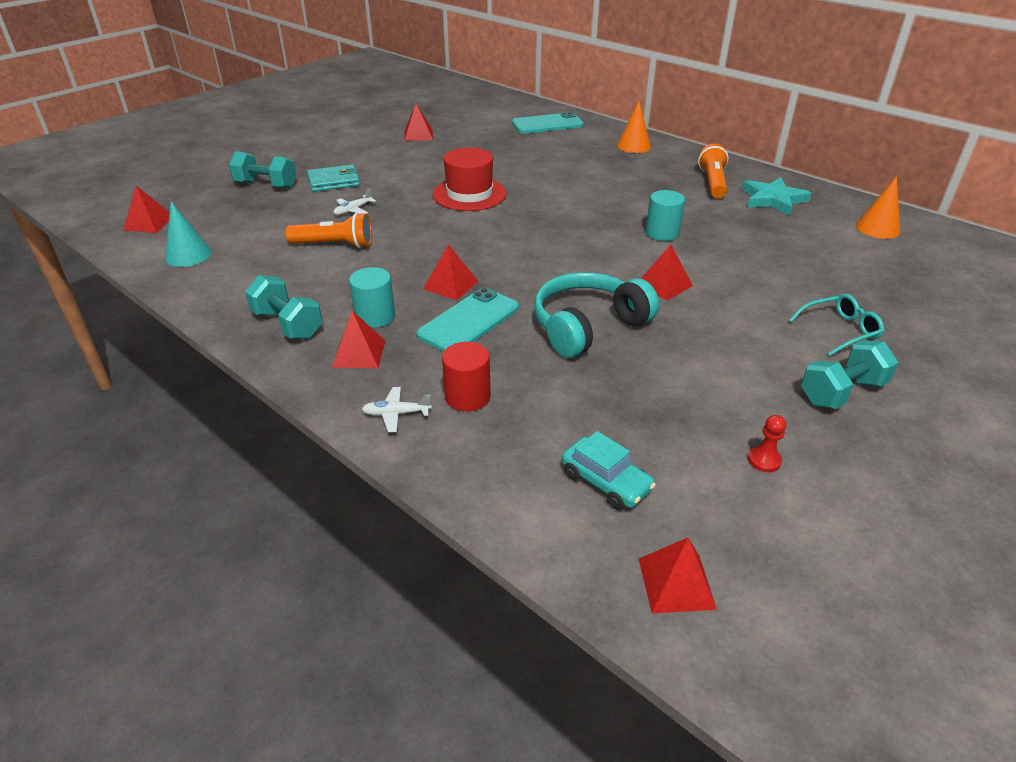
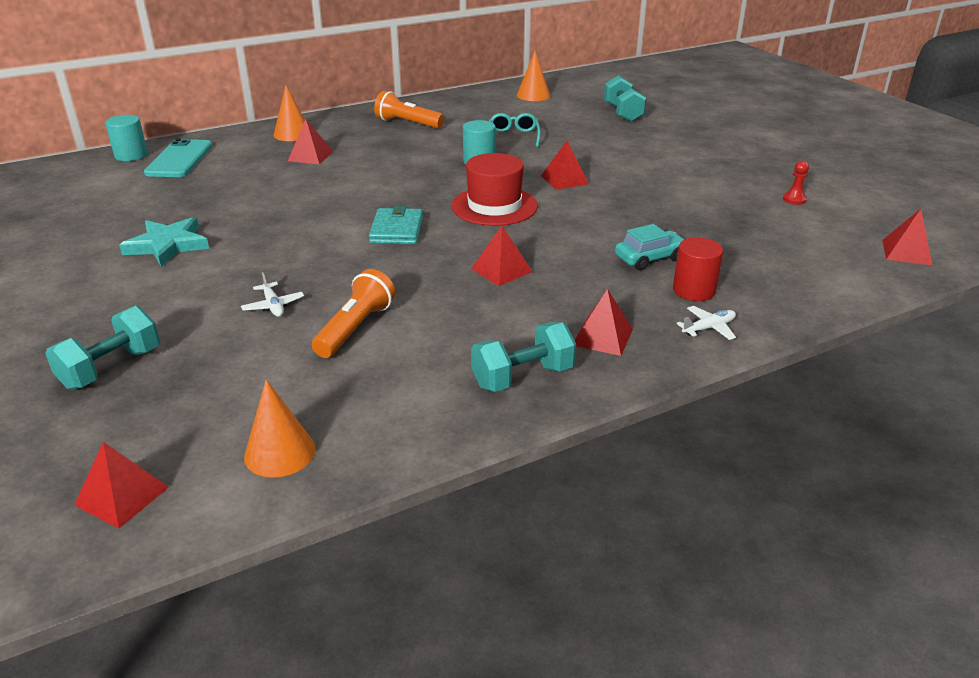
camera: 70 degrees left, 5 degrees down
(188, 255) = (280, 452): turquoise cone -> orange cone
(334, 181) = (168, 311): turquoise wallet -> turquoise wallet (397, 230)
(375, 317) = (537, 320): turquoise cylinder -> turquoise cylinder (131, 155)
(396, 414) = (708, 328): white plane -> white plane turned 135 degrees counterclockwise
(418, 135) = (96, 234): red pyramid -> red pyramid (310, 156)
(469, 194) = (309, 229): red hat -> red hat (494, 206)
(469, 321) = (574, 271): turquoise phone -> none
(588, 326) = (611, 221): turquoise headphones -> none
(605, 482) = (810, 254): turquoise car -> turquoise car (650, 258)
(773, 199) = (459, 112): turquoise star -> turquoise star (167, 245)
(840, 330) = (659, 141): turquoise glasses -> turquoise glasses (513, 137)
(842, 392) = (729, 160): turquoise dumbbell -> turquoise dumbbell (623, 113)

